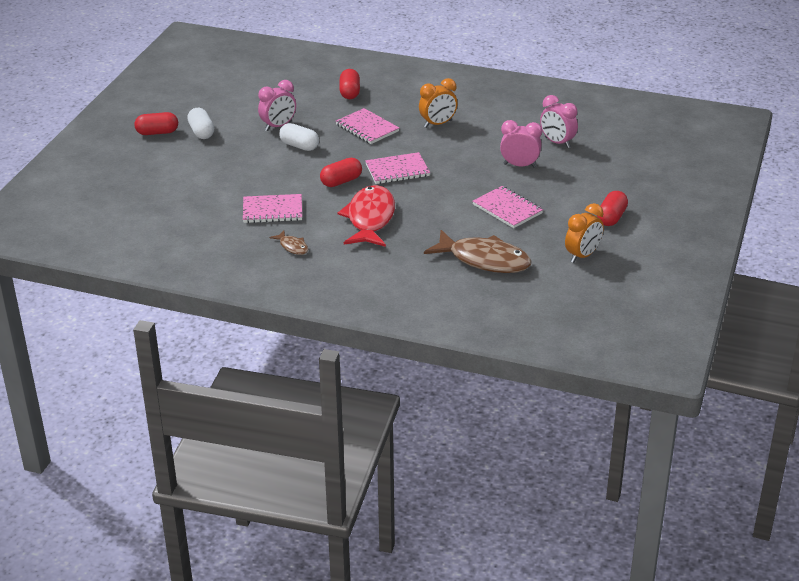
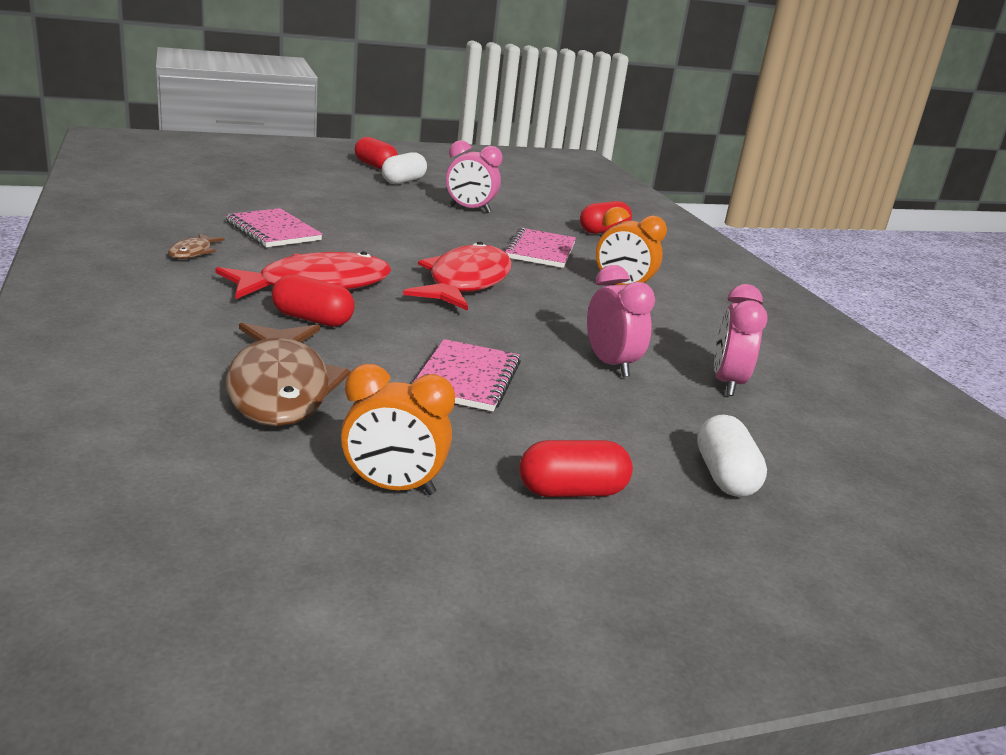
camera: 50 degrees right, 10 degrees down
(299, 146) = (443, 224): white capsule -> white capsule (724, 476)
(341, 181) = (391, 255): red capsule -> red capsule (312, 319)
(397, 170) = (465, 282): pink notebook -> red fish

